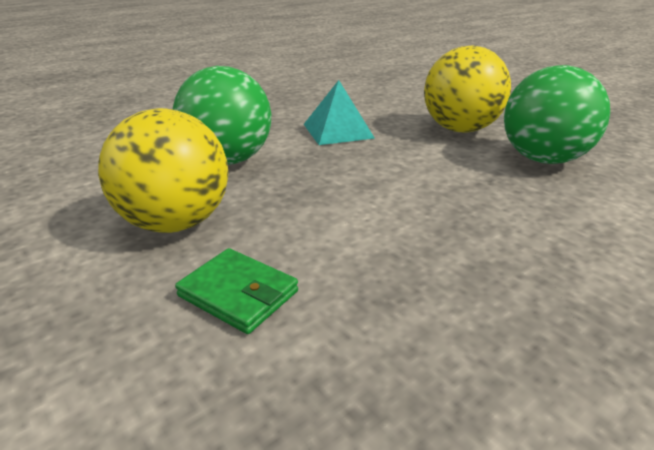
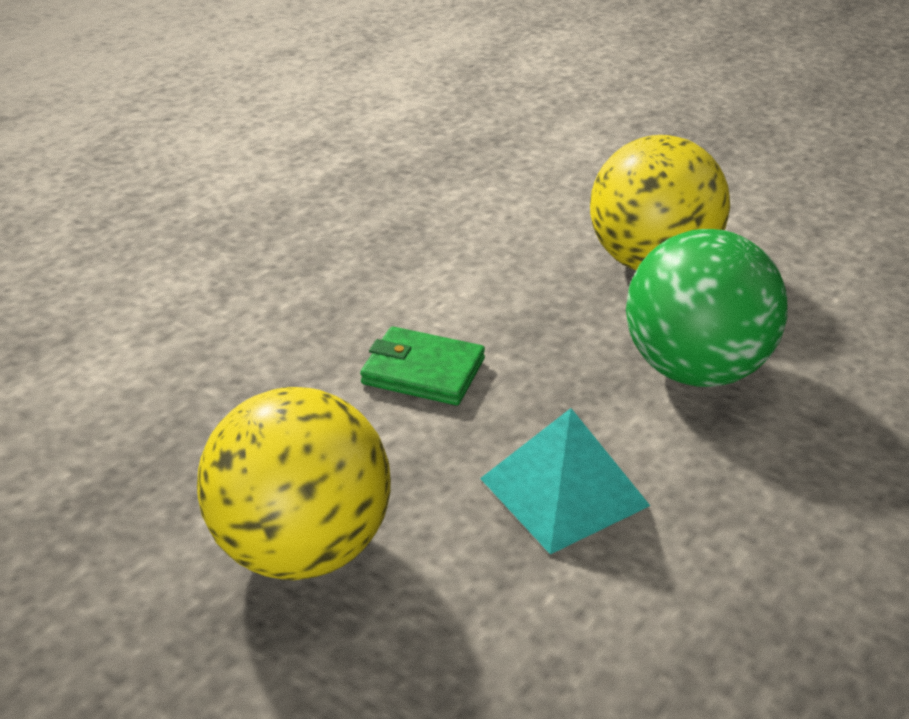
camera: 165 degrees right, 5 degrees up
(238, 294) = (526, 214): green wallet -> green wallet (423, 371)
(543, 159) = (161, 465): green ball -> none

